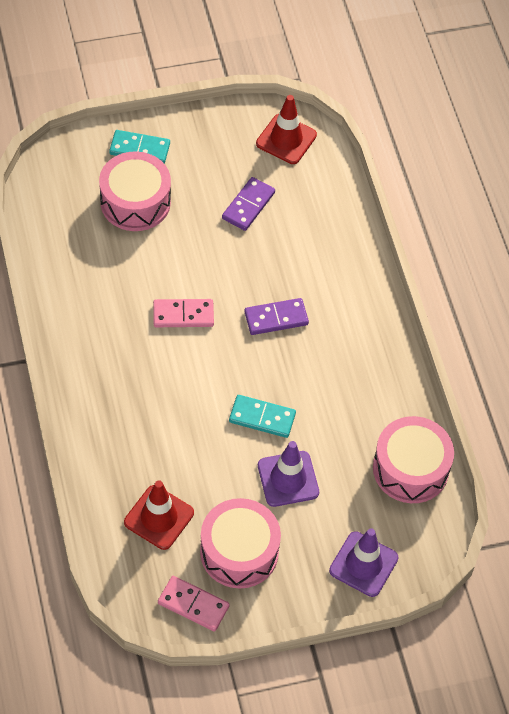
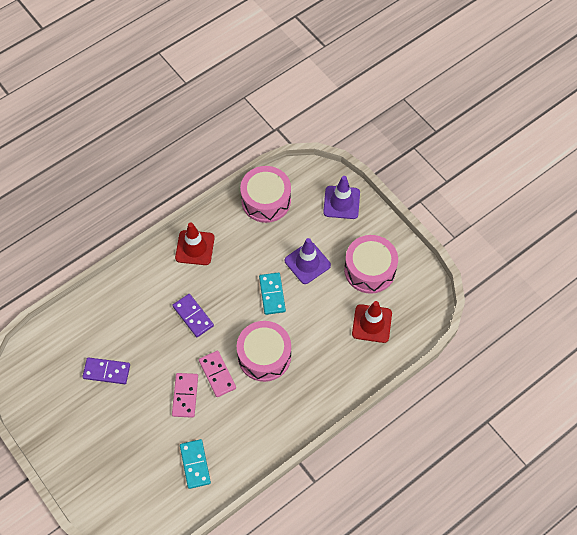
camera: 110 degrees left, 5 degrees up
(135, 202) = (136, 449): pink drum -> pink drum (264, 356)
(139, 149) = (85, 469): turquoise domino -> turquoise domino (195, 464)
(193, 605) = (416, 280): pink domino -> pink domino (185, 396)
(286, 139) = (36, 371): red traffic cone -> red traffic cone (195, 248)

